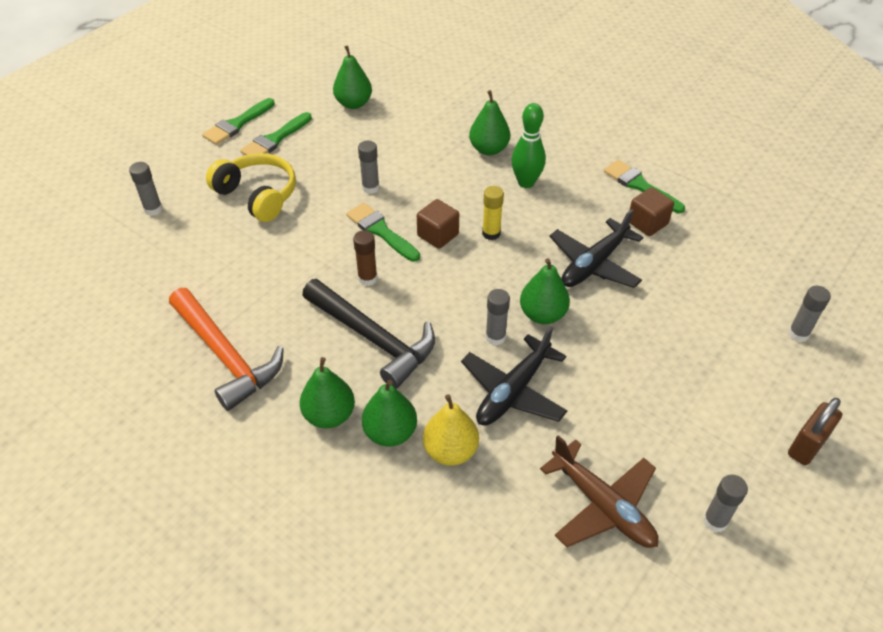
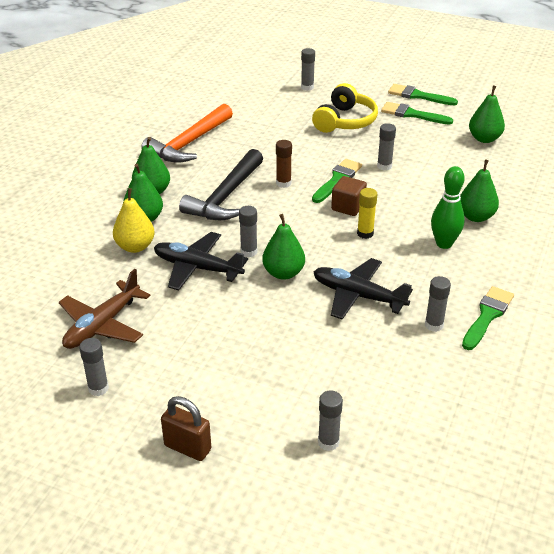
camera: 75 degrees right, 10 degrees down
(647, 223) = (434, 325): brown cube -> grey glue stick

